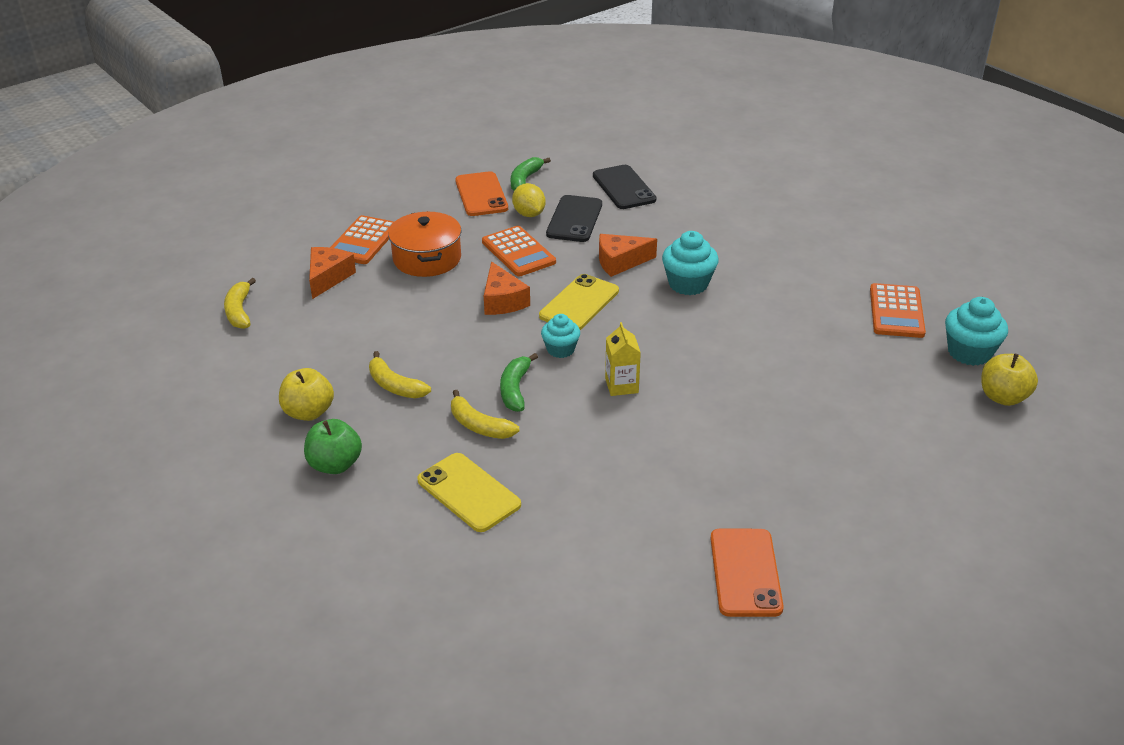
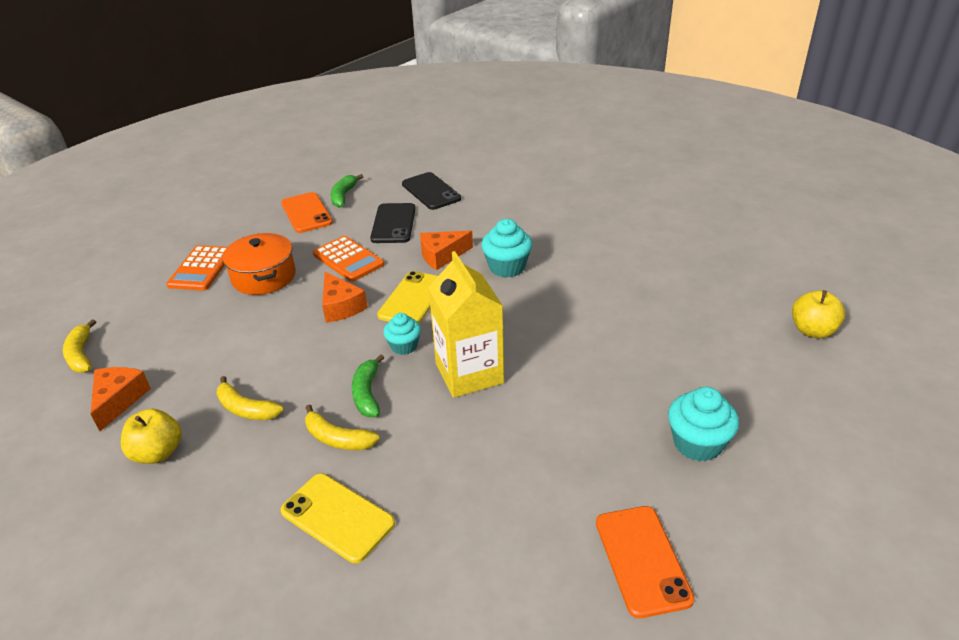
camera: 10 degrees left, 0 degrees up
(328, 277) = (170, 308): orange cheese -> orange cheese (119, 400)
(335, 465) = (190, 509): green apple -> none
(529, 214) = (352, 224): yellow lemon -> none
(621, 385) = (469, 373): yellow carton -> yellow carton, size x1.96
(896, 311) = (693, 266): orange calculator -> none
(969, 352) = (768, 294): turquoise cupcake -> turquoise cupcake (697, 443)

